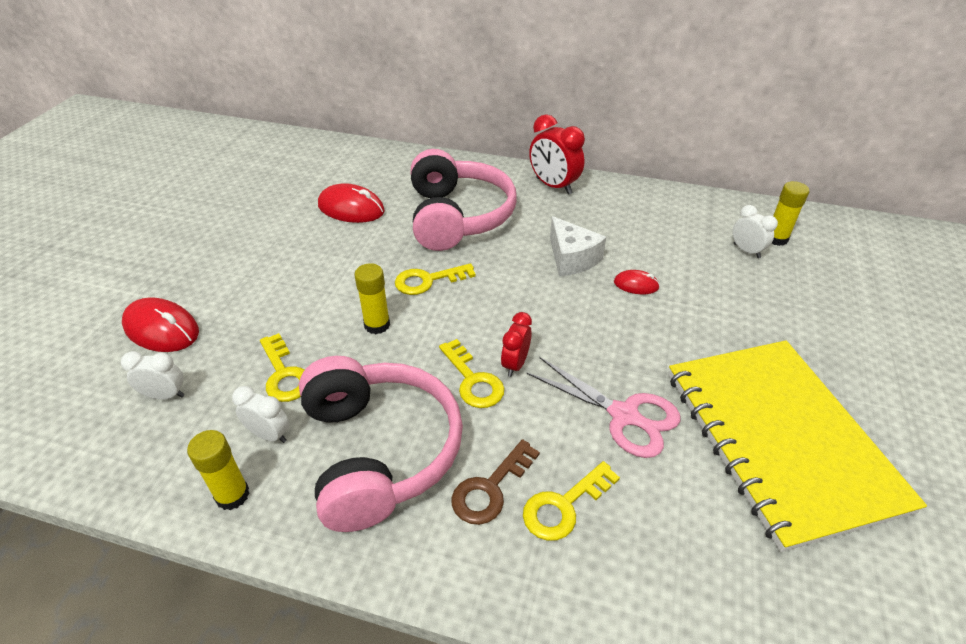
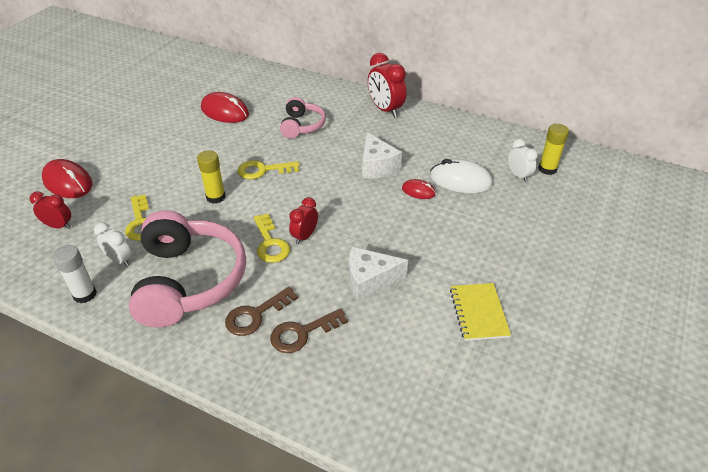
camera: 10 degrees right, 0 degrees up
(165, 395) = (59, 226): white clock -> red clock
(232, 495) = (85, 294): yellow glue stick -> white glue stick
(457, 217) = (302, 126): pink headphones -> pink headphones, size x0.53
(563, 506) = (302, 333): yellow key -> brown key
(624, 415) = (369, 281): pink scissors -> white cheese
(681, 264) = (460, 180): none -> white mouse
(779, 439) = (478, 312): yellow notebook -> yellow notebook, size x0.41

